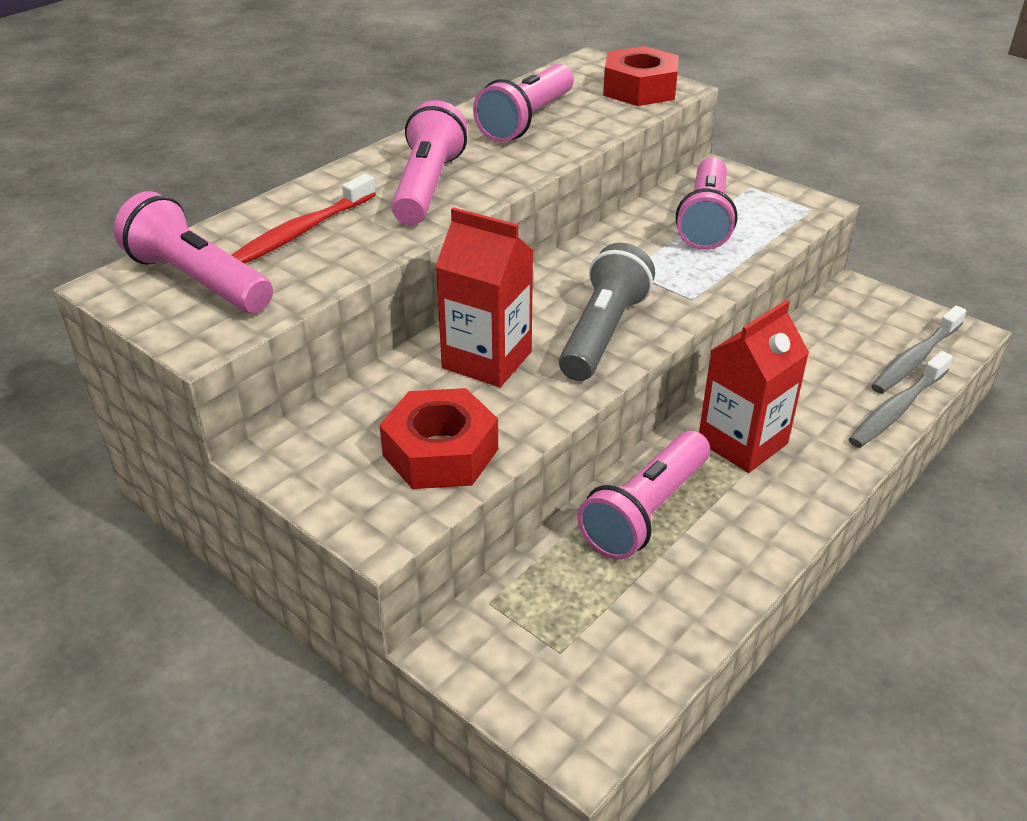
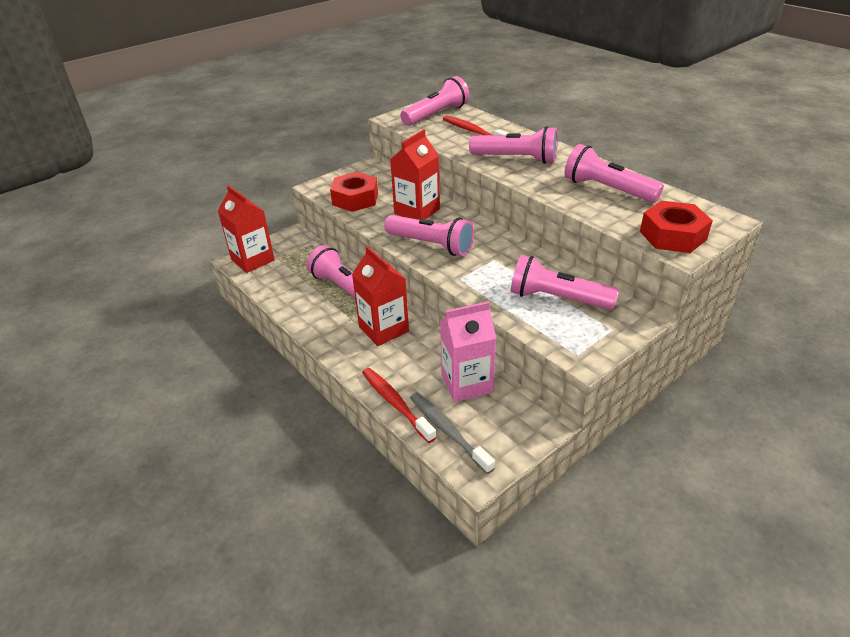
camera: 100 degrees right, 0 degrees up
(576, 705) = (253, 260): none -> red carton
(603, 333) = (431, 245): grey flashlight -> pink flashlight
(821, 349) = (466, 383): none -> pink carton
(897, 409) = (395, 403): grey toothbrush -> red toothbrush

